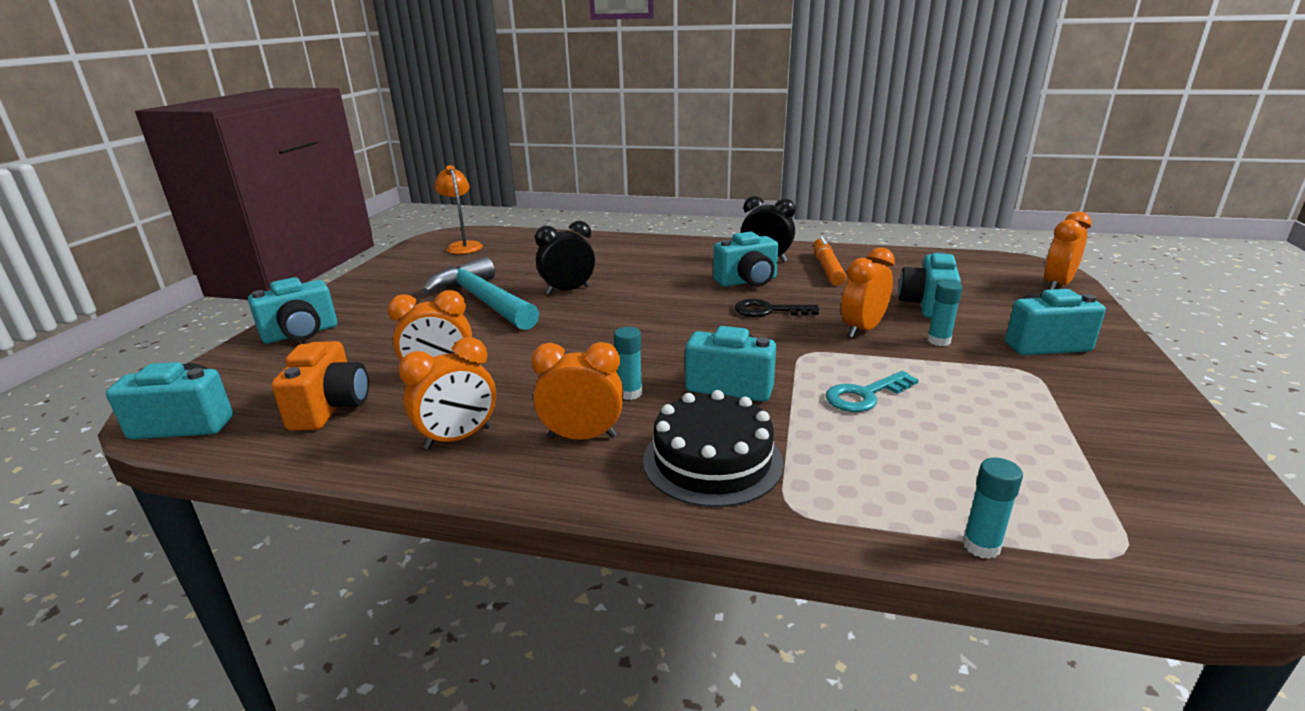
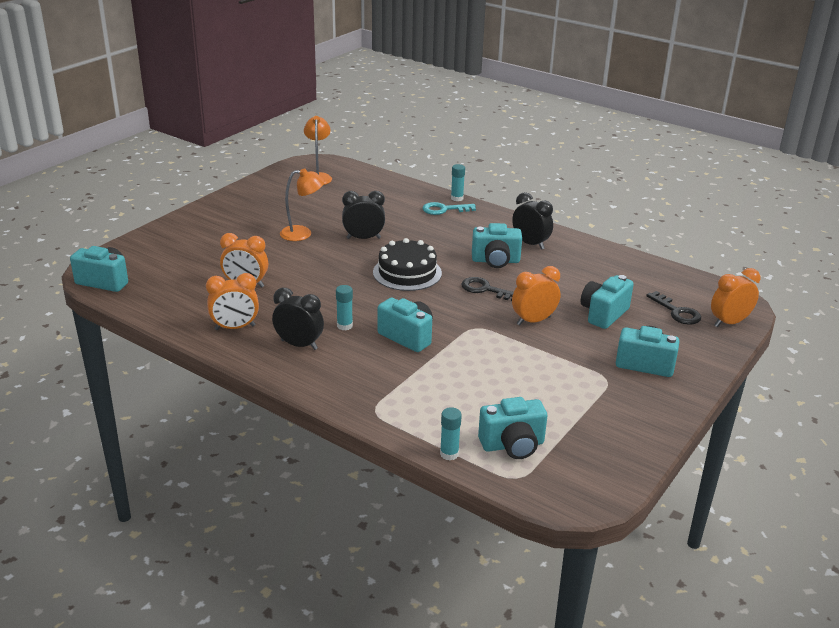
camera: 20 degrees right, 5 degrees up
(301, 334) = (180, 233): turquoise camera -> turquoise camera (512, 445)
(331, 408) = (178, 291): orange camera -> none
(484, 301) = (303, 233): turquoise hammer -> orange lamp
(582, 437) = (299, 345): orange clock -> black clock
(712, 461) = (356, 377): black cake -> black cake (407, 272)
(827, 268) = (568, 263): orange marker -> none
(865, 395) = (481, 365): turquoise key -> turquoise key (444, 209)
(938, 341) = (575, 342): turquoise glue stick -> turquoise glue stick (457, 198)
(994, 287) = (677, 312): none -> black key

